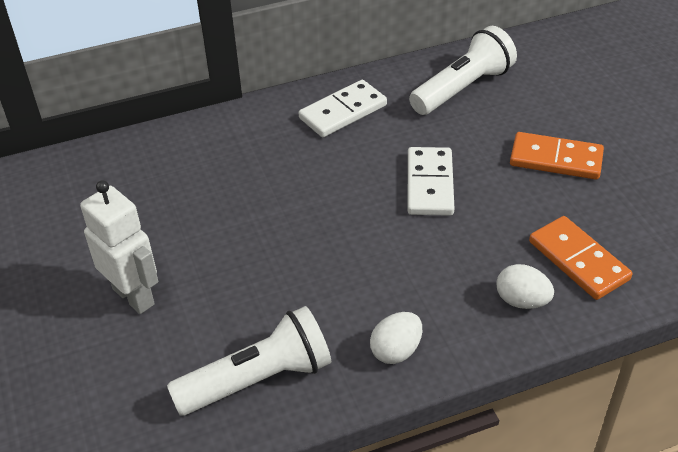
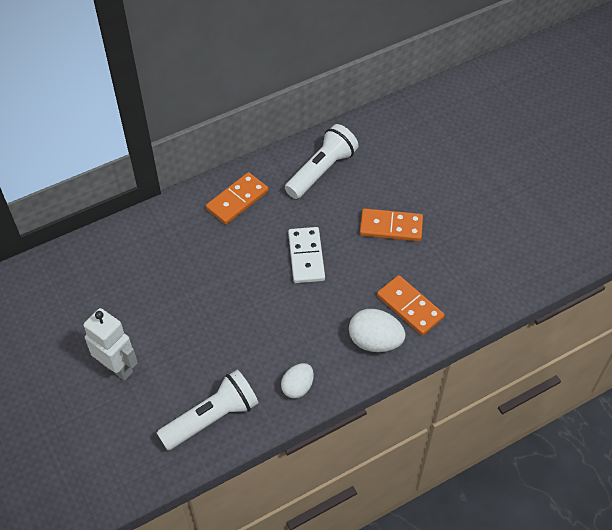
camera: 10 degrees left, 10 degrees up
(343, 112) = (237, 200): white domino -> orange domino
(522, 301) = (375, 341): white egg -> white egg, size x1.51

